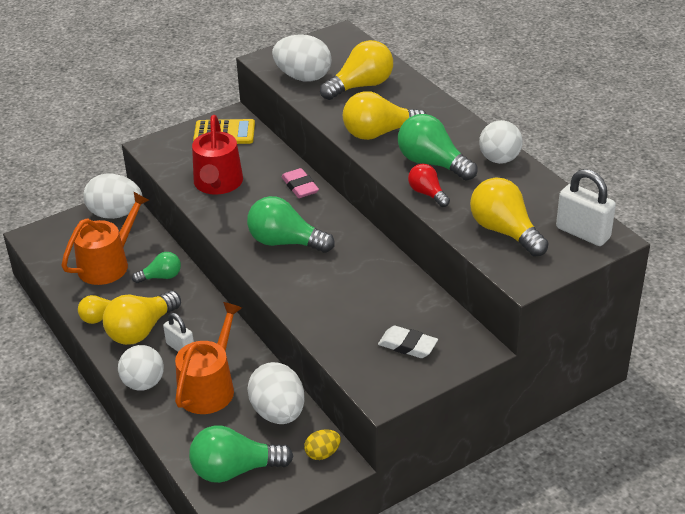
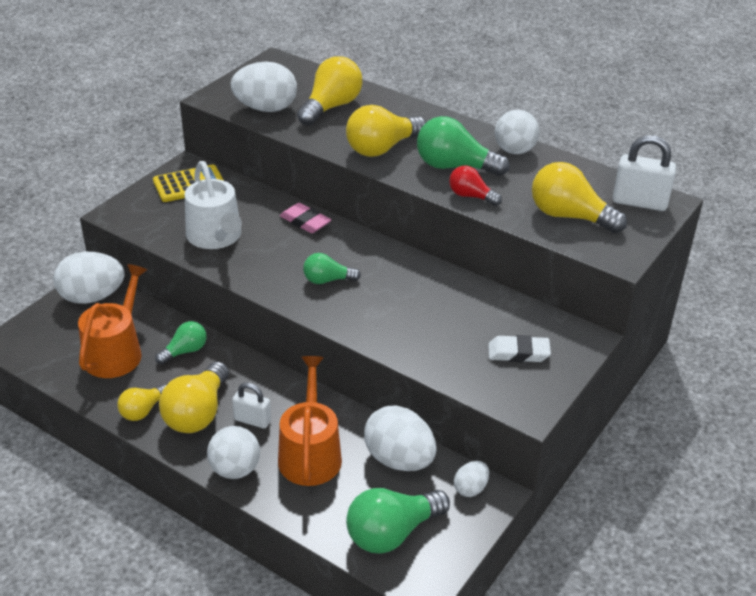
camera: 25 degrees left, 0 degrees up
(217, 184) = (216, 237): red watering can -> white watering can
(285, 242) = (327, 280): green light bulb -> green light bulb, size x0.58
(322, 453) = (470, 488): yellow egg -> white egg

